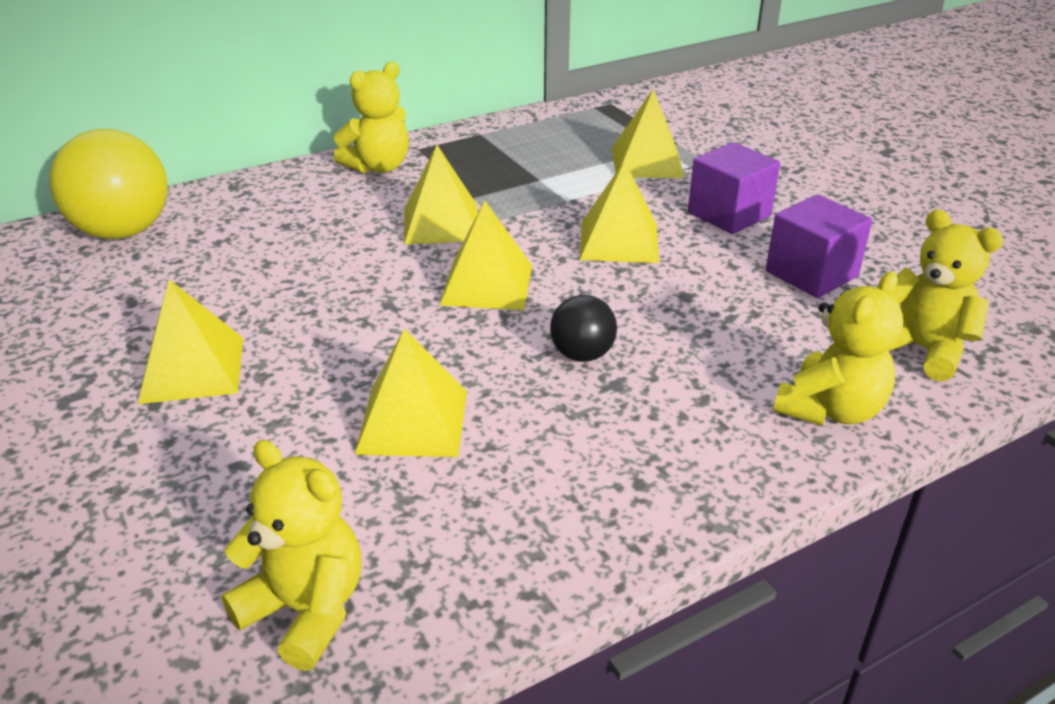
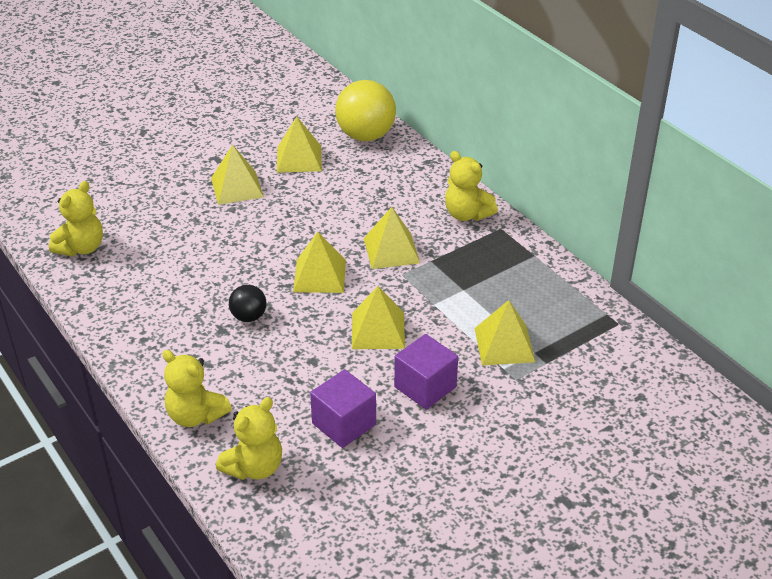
camera: 85 degrees right, 5 degrees up
(413, 421) = (194, 261): yellow pyramid -> yellow pyramid (299, 159)

